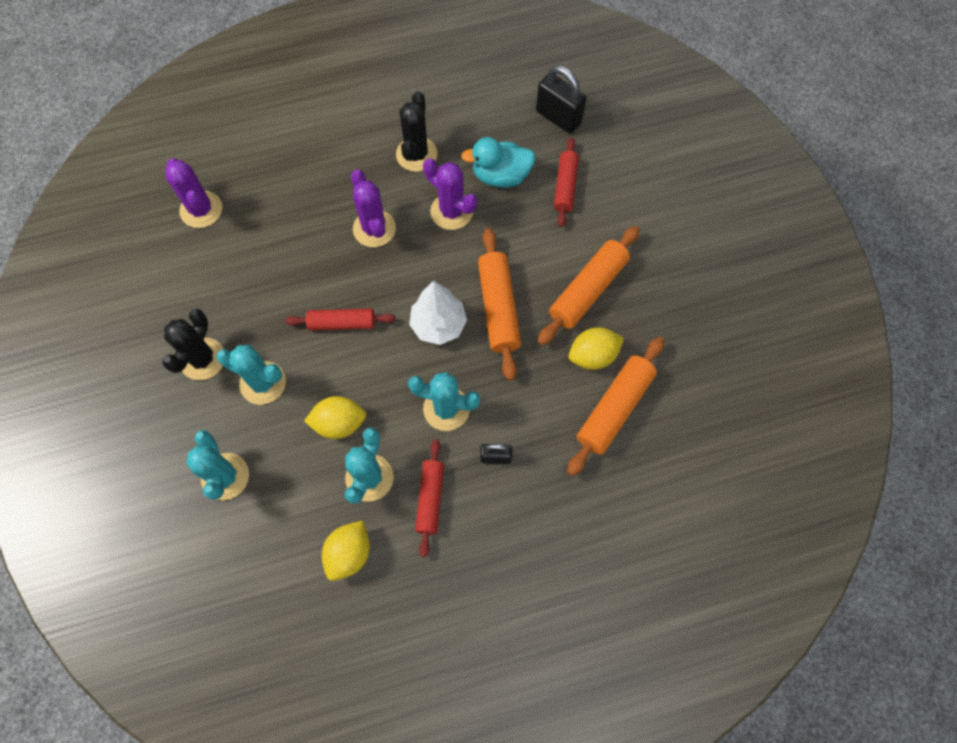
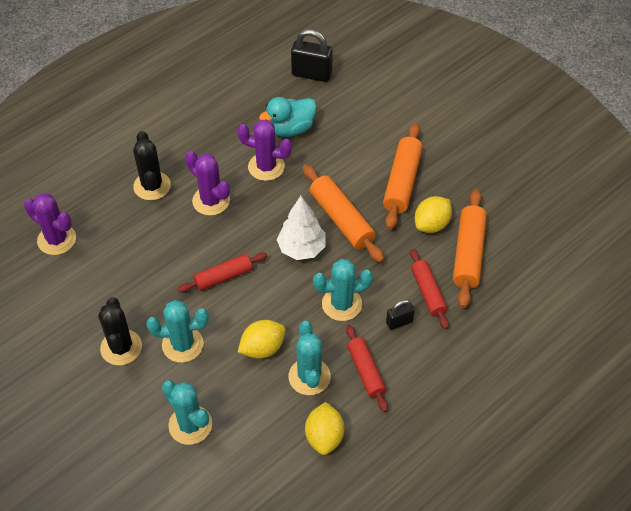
camera: 25 degrees left, 15 degrees down
(416, 154) = (215, 137): black cactus -> black cactus (152, 186)
(565, 186) = (344, 119): red rolling pin -> red rolling pin (428, 293)

